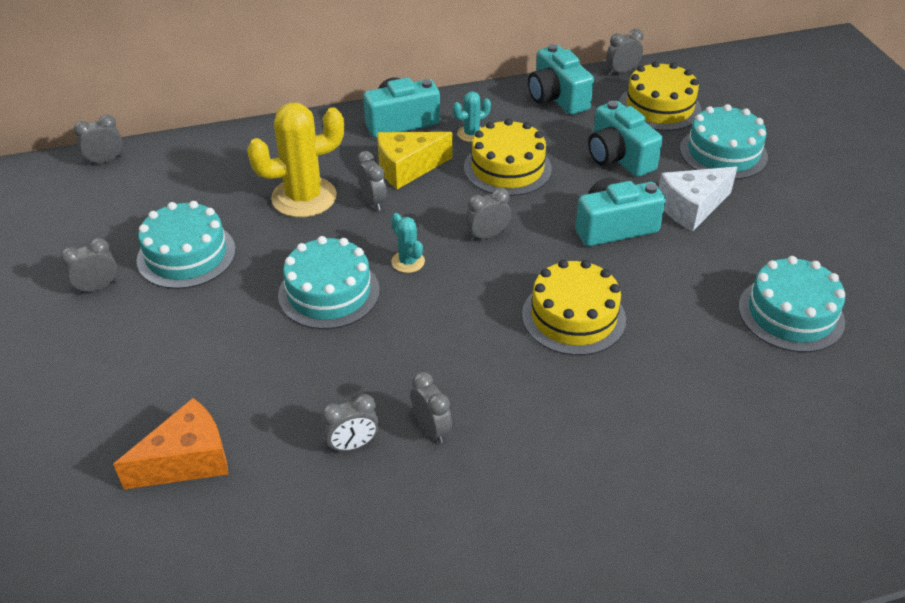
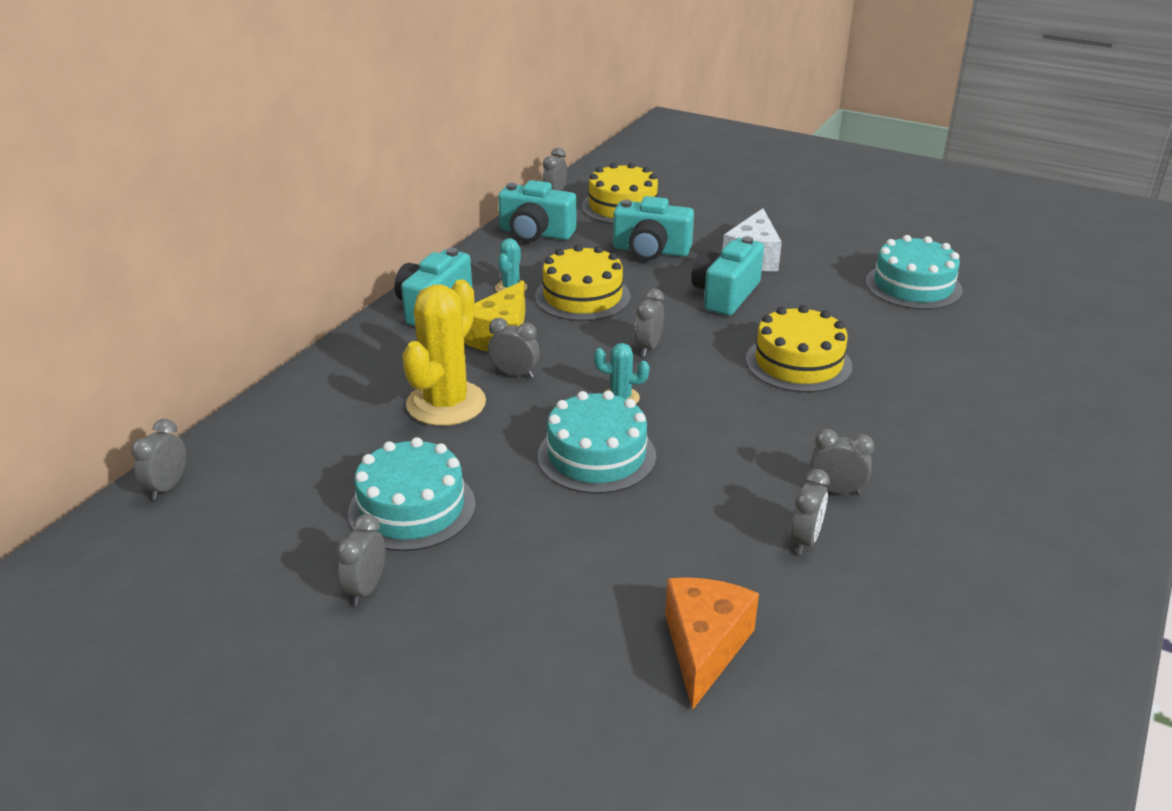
camera: 45 degrees left, 10 degrees down
(723, 153) = (714, 215): turquoise cake -> none

